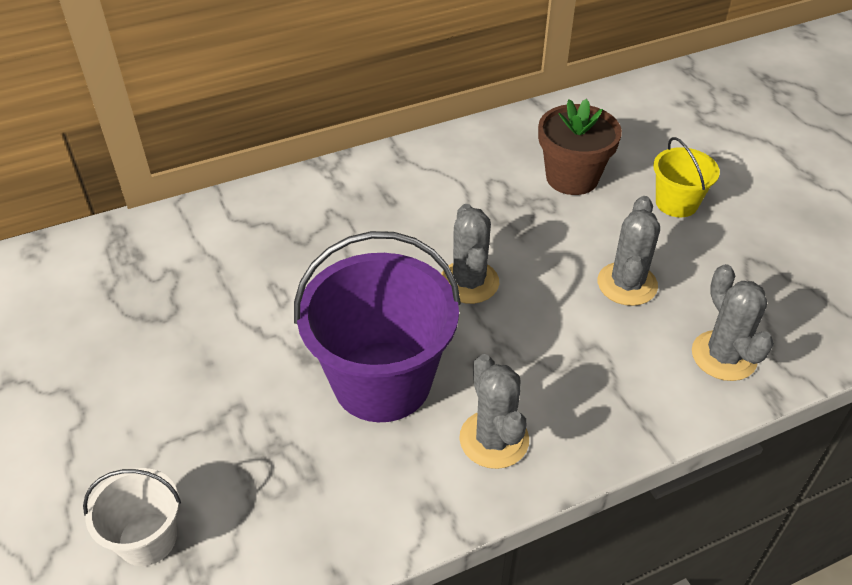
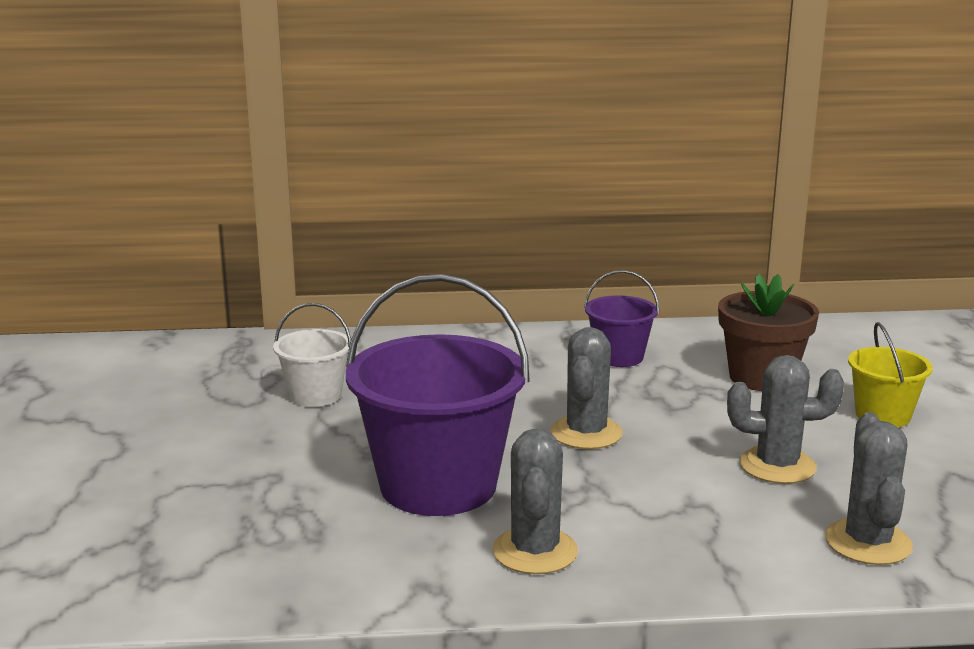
camera: 20 degrees right, 25 degrees down
(147, 539) = (119, 545): white bucket -> white bucket (315, 395)
(452, 177) = (619, 357): none -> purple bucket
(627, 284) = (777, 466): grey cactus -> grey cactus turned 60 degrees clockwise

